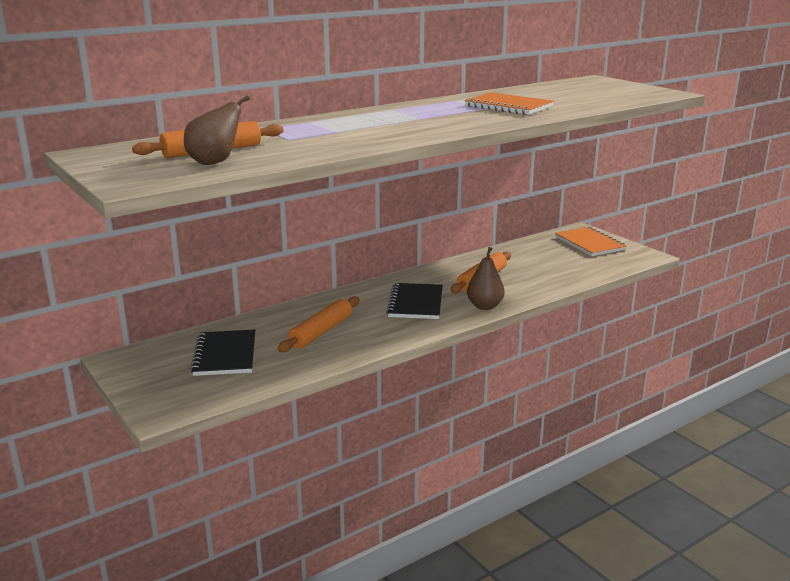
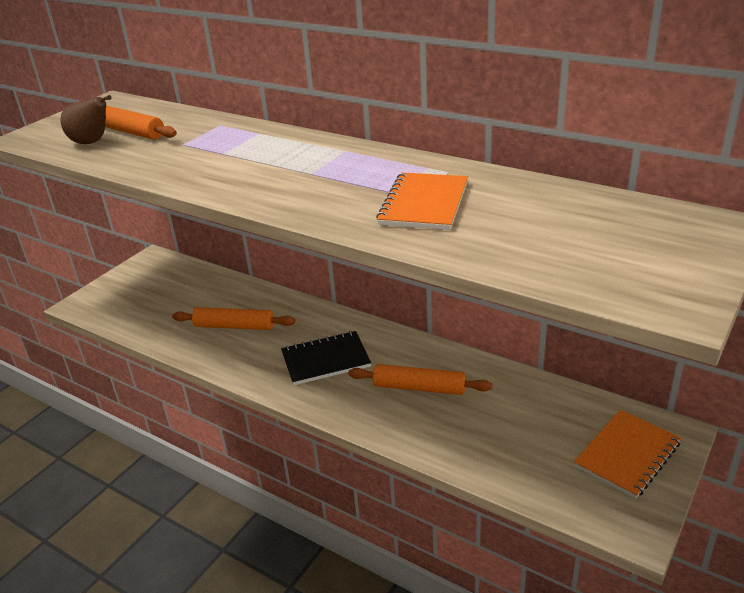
camera: 70 degrees right, 10 degrees up
(225, 355) = (174, 296): black notebook -> none
(485, 306) = (344, 409): brown pear -> none

